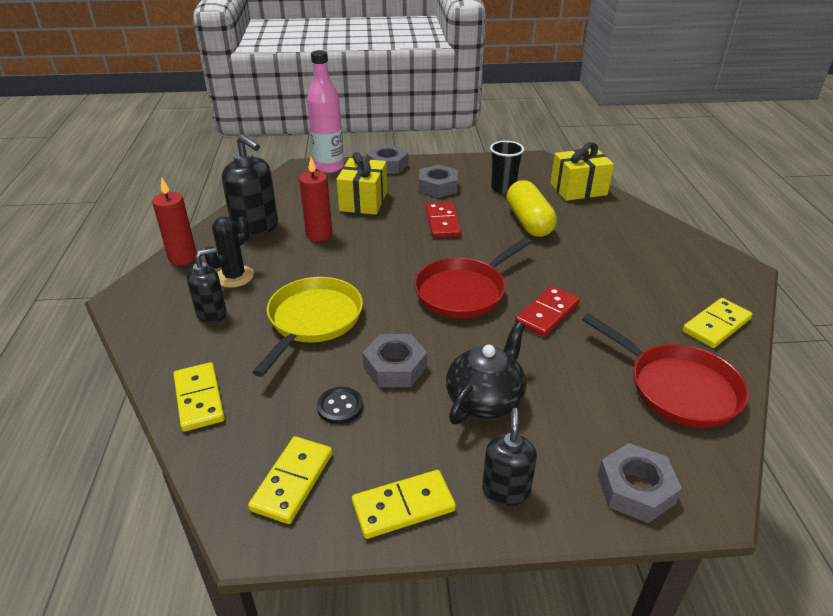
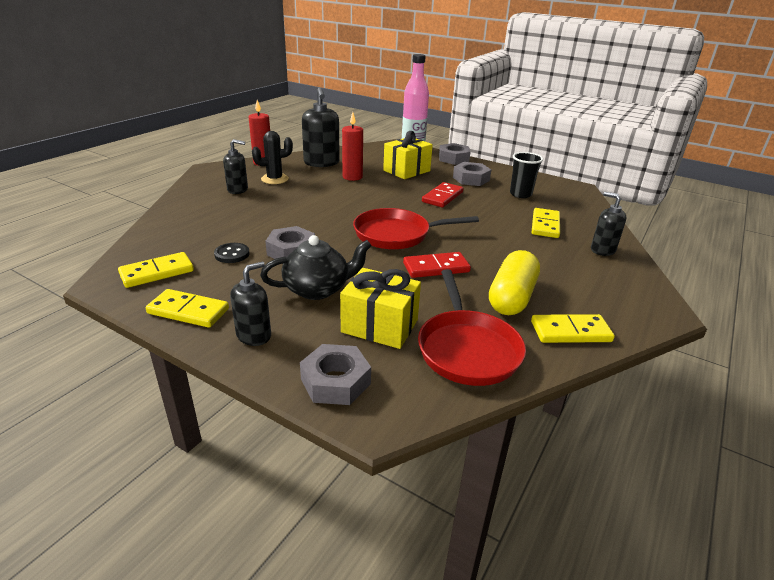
camera: 35 degrees right, 5 degrees down
(199, 399) = (174, 220): yellow domino -> yellow domino (545, 225)
(312, 321) = (282, 212): yellow pan -> none
(529, 222) = (509, 217): yellow capsule -> yellow capsule (511, 297)
(578, 189) = (585, 213): yellow gift -> yellow gift (379, 326)
(637, 226) = (602, 250): none -> black soap dispenser

